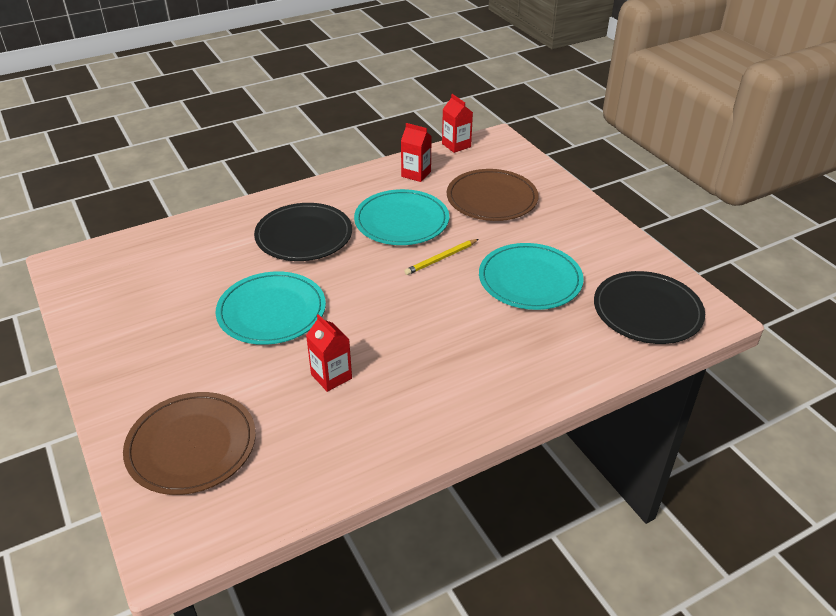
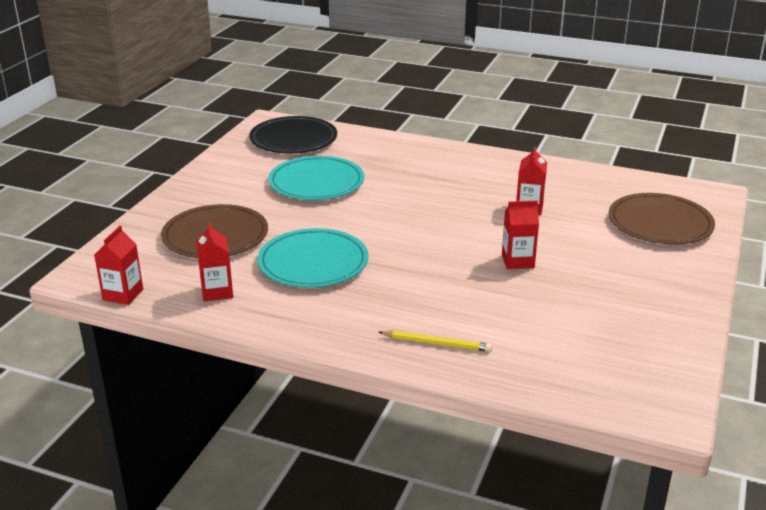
camera: 130 degrees left, 10 degrees down
(271, 311) = (517, 261): turquoise plate -> red carton
(304, 235) = (408, 299): black plate -> none
(441, 258) = (341, 223): yellow pencil -> yellow pencil (437, 343)

